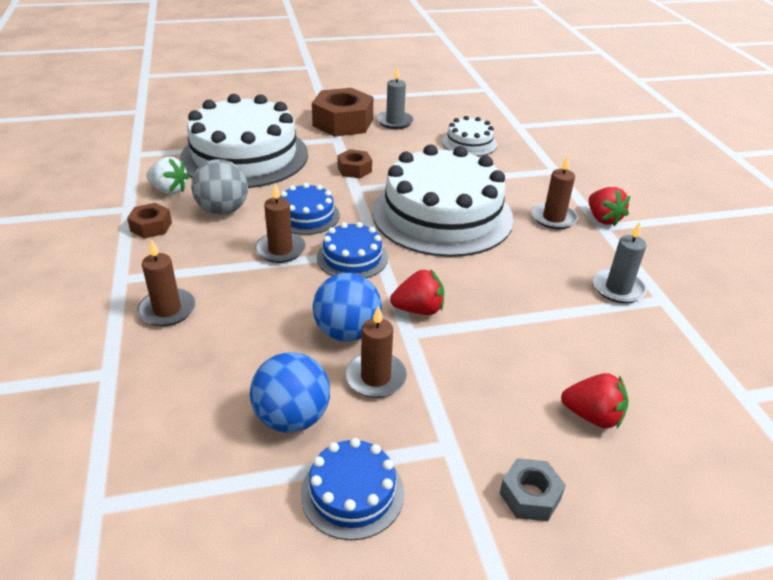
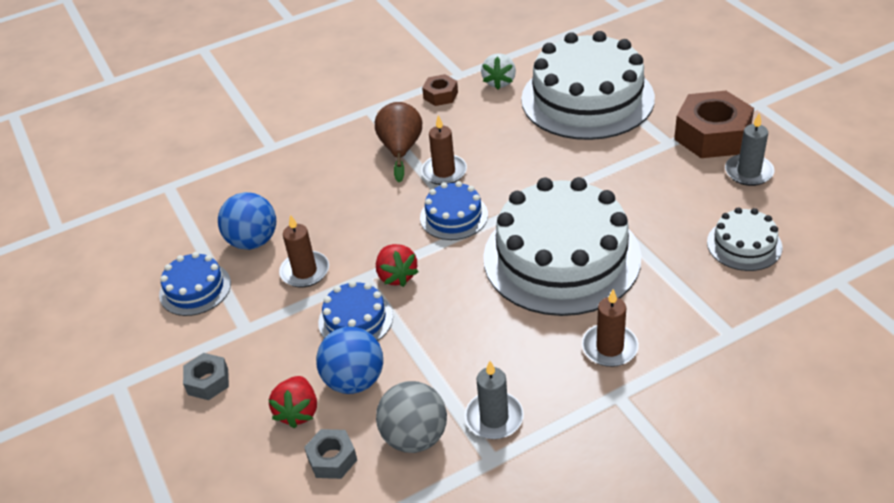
camera: 80 degrees right, 5 degrees up
(167, 310) = (342, 144): brown candle -> none
(218, 269) = (401, 150): none -> brown pear
(223, 210) = (486, 121): grey ball -> grey ball (415, 437)
(306, 216) = (505, 169): blue cake -> blue cake (355, 319)
(347, 332) = (351, 242): blue ball -> blue ball (354, 380)
(354, 169) = (612, 173): brown nut -> none
(603, 219) = (636, 394): red strawberry -> none
(658, 399) = (332, 459): none -> grey nut

